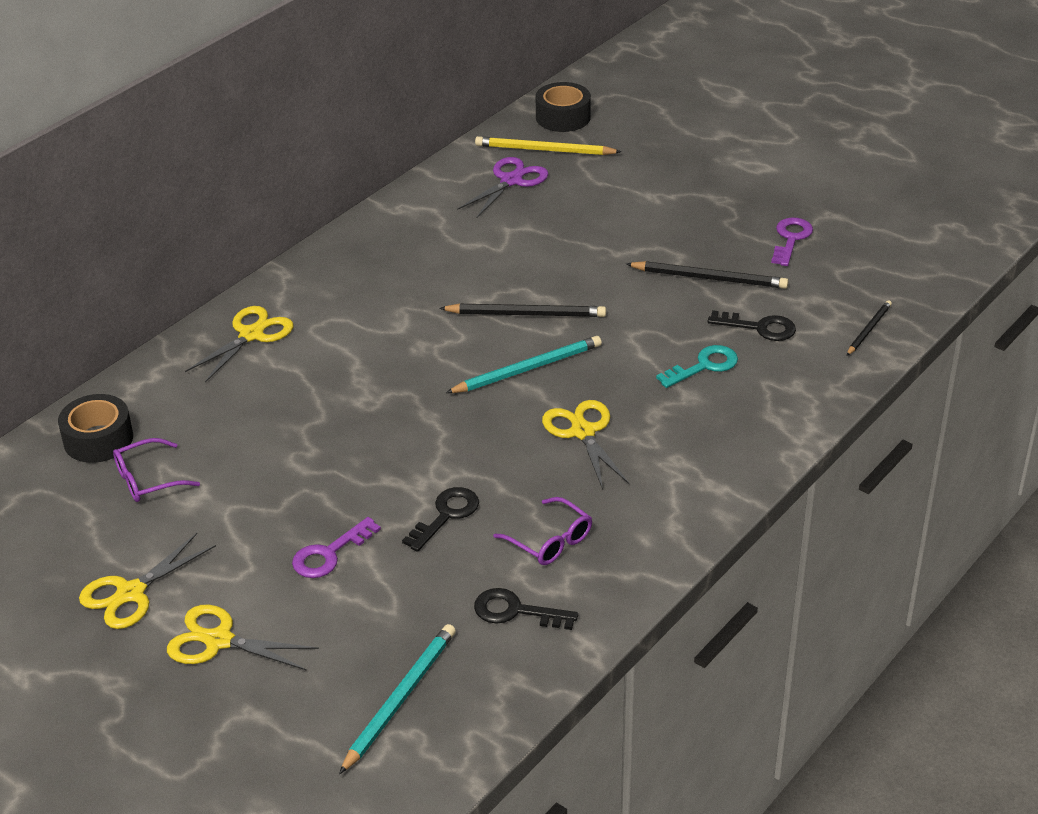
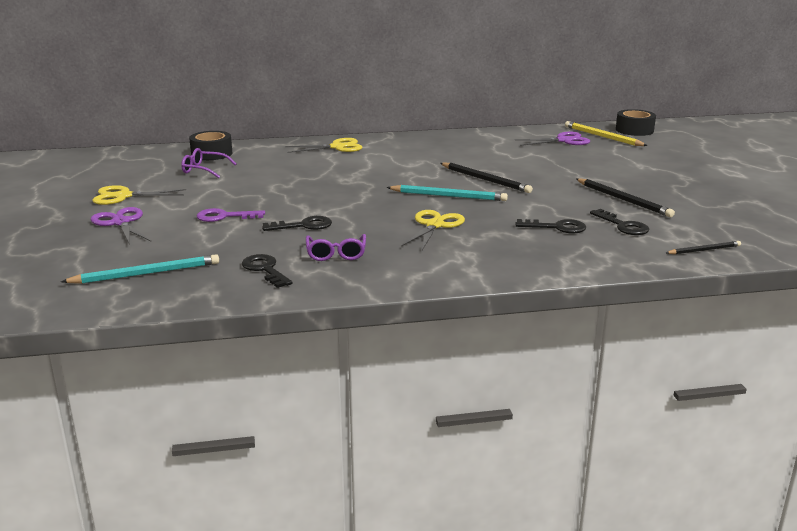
camera: 40 degrees right, 15 degrees down
(219, 641) = (121, 222): yellow scissors -> purple scissors
(704, 366) = (557, 227): turquoise key -> black key
(791, 239) = (709, 202): purple key -> none

